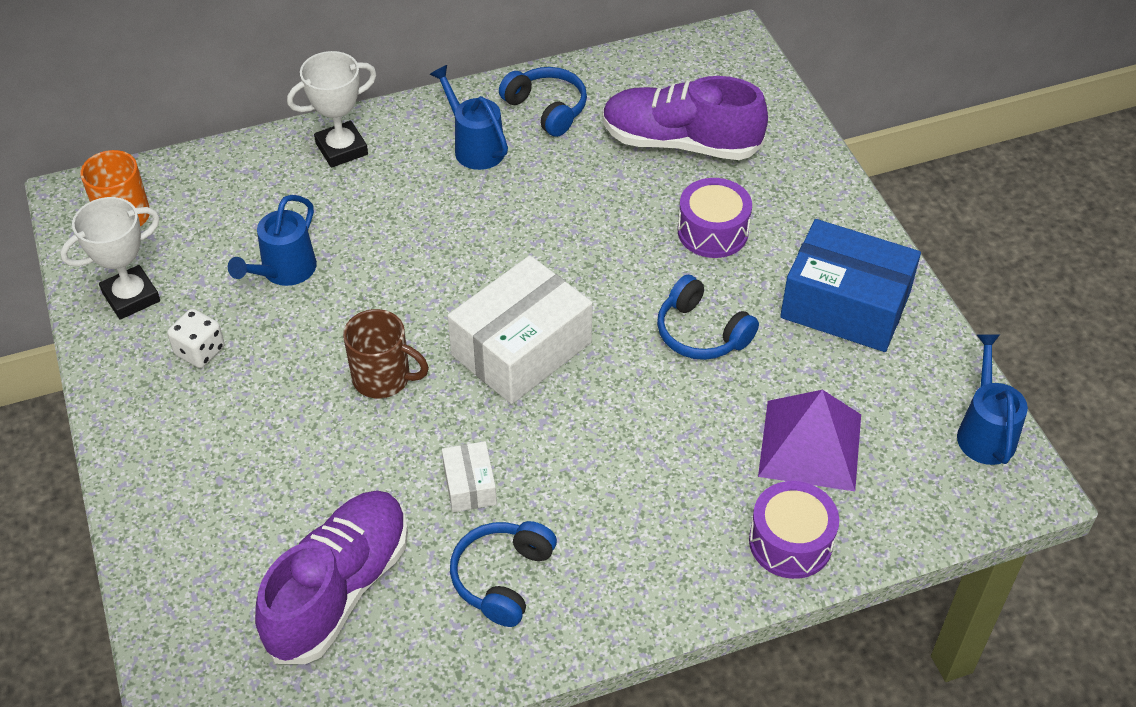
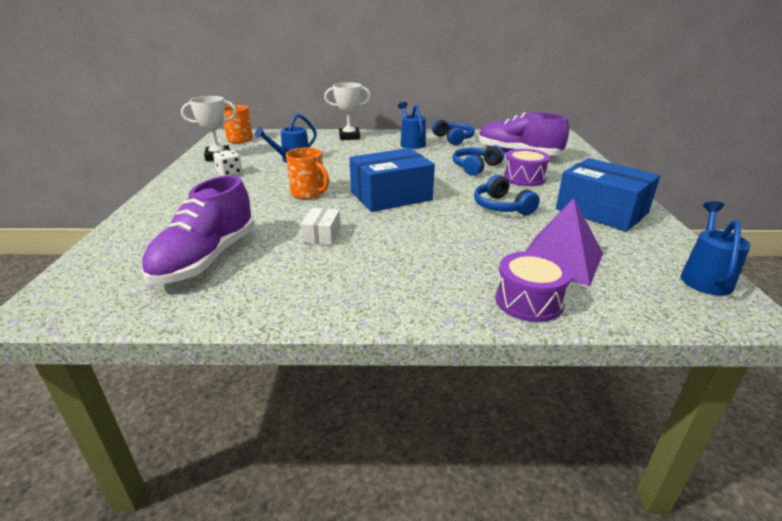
camera: 20 degrees right, 20 degrees down
(339, 590) = (206, 259): purple shoe -> purple shoe turned 150 degrees clockwise
(383, 378) = (309, 193): brown mug -> orange mug
(502, 578) = (309, 275): blue headphones -> blue headphones (475, 167)
(521, 348) = (391, 196): white box -> blue box

